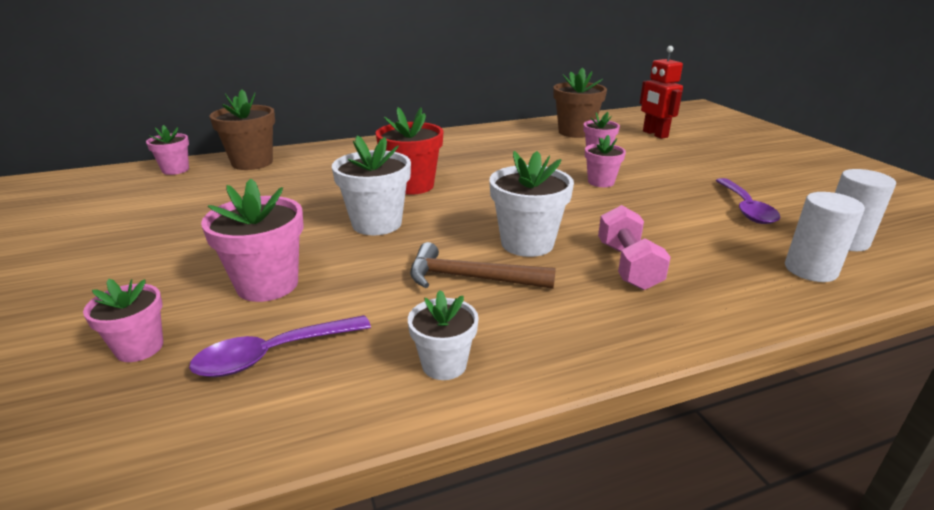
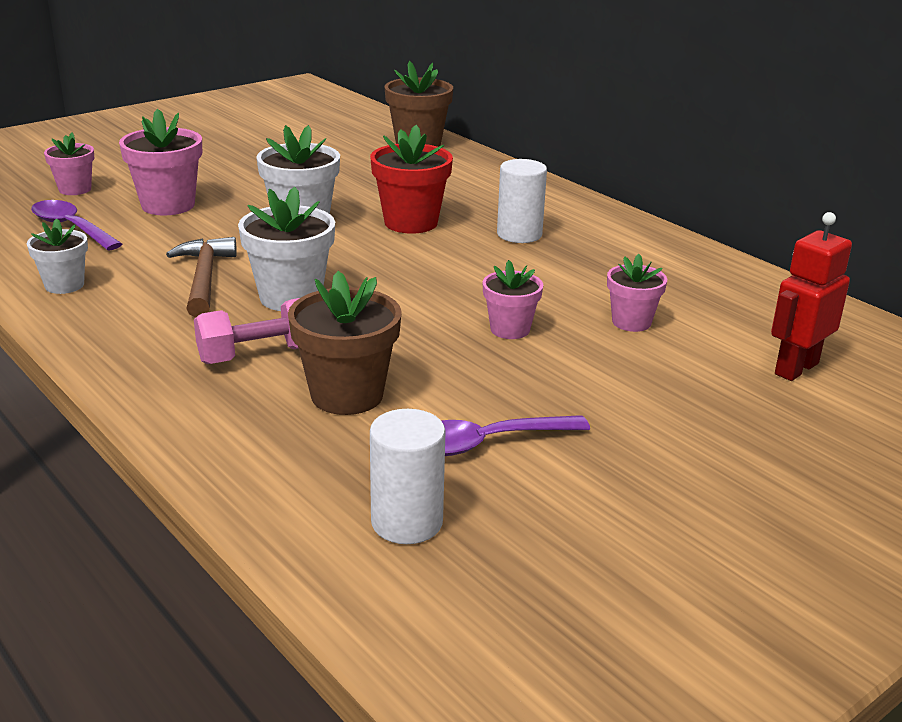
camera: 70 degrees right, 0 degrees up
(175, 170) = (375, 122): pink flower pot -> none
(575, 132) = (724, 299): brown flower pot -> brown flower pot (347, 395)
(810, 270) = (296, 479): white cylinder -> white cylinder (519, 234)

